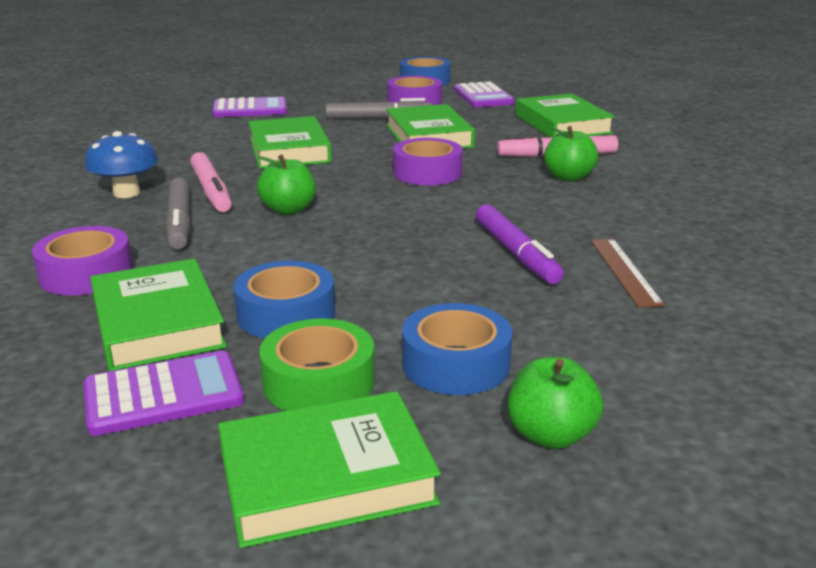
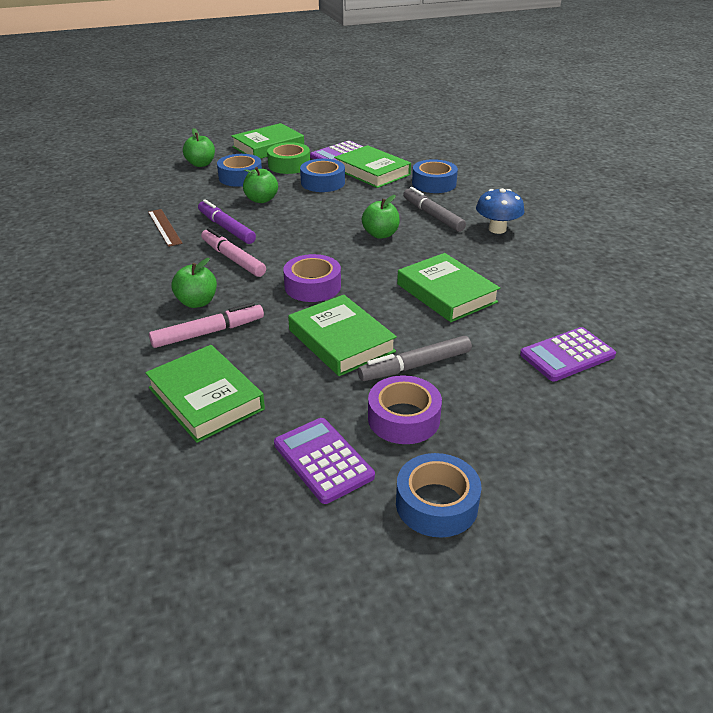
camera: 160 degrees right, 10 degrees up
(86, 274) = (434, 183): purple tape -> blue tape
(211, 191) = (447, 240): pink marker -> pink marker (233, 259)
(434, 295) = (261, 200): none -> green apple

